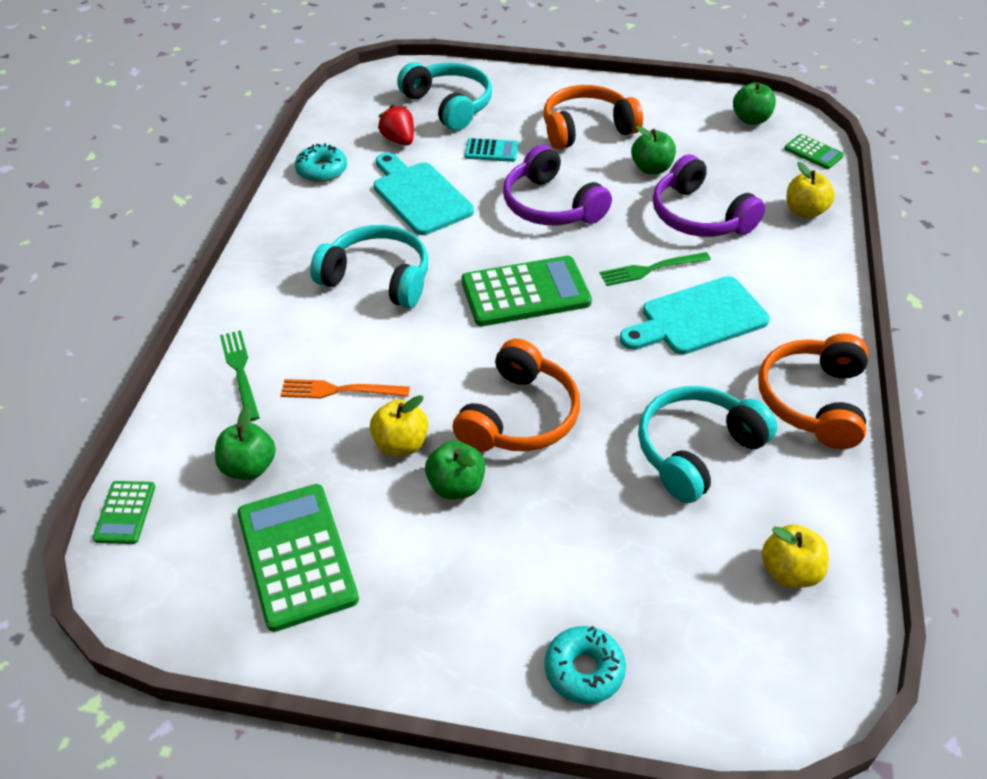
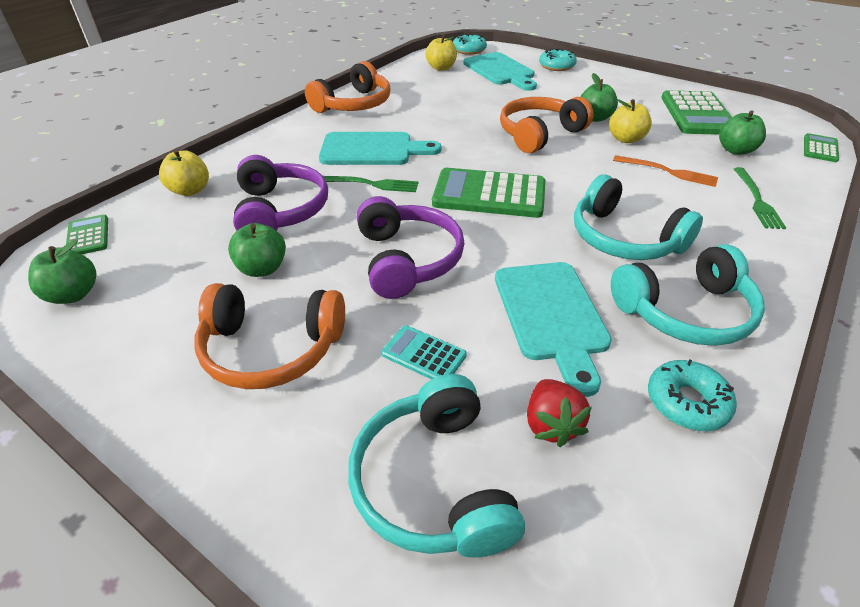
camera: 155 degrees left, 5 degrees down
(678, 601) = (500, 71): none -> turquoise cutting board
(696, 451) = (443, 102): turquoise headphones -> turquoise headphones (685, 312)
(801, 685) = (469, 50): none -> turquoise donut

